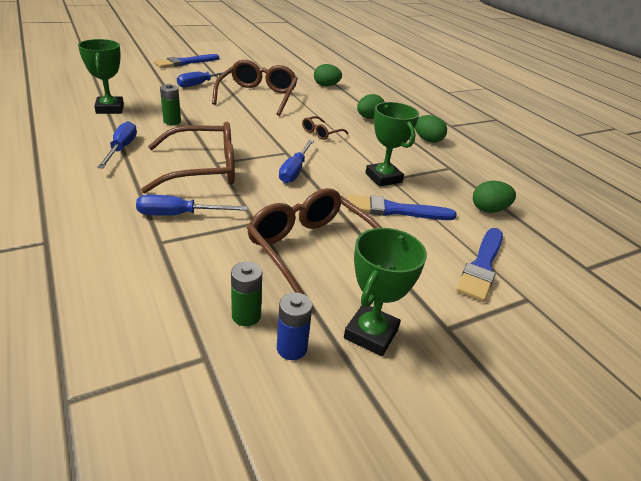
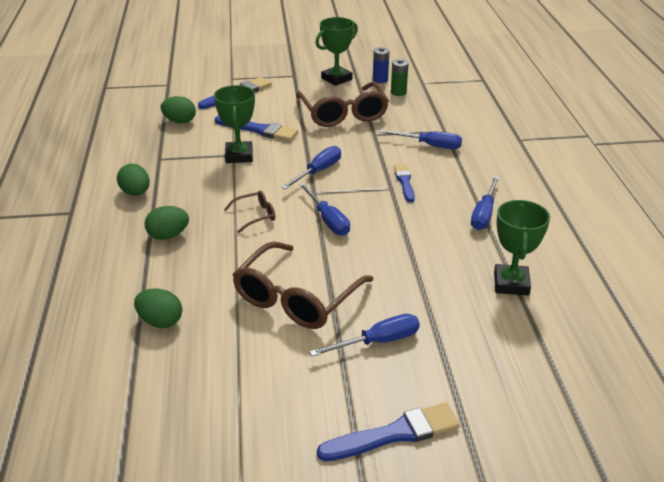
camera: 155 degrees left, 0 degrees up
(172, 121) = (430, 251): green battery -> none
(203, 169) = (404, 182): brown glasses -> blue brush
(262, 134) = (328, 220): none -> blue screwdriver

